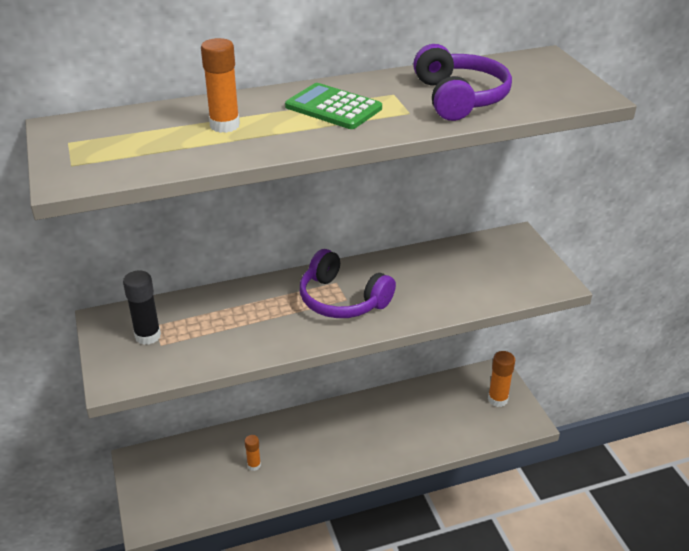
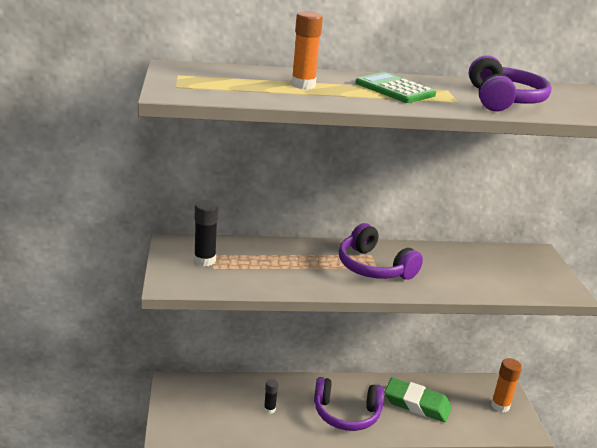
camera: 10 degrees right, 10 degrees down
(254, 465) = (269, 409): orange glue stick -> black glue stick
(338, 449) = (346, 413): none -> purple headphones
(411, 419) = (417, 404): none -> green eraser

